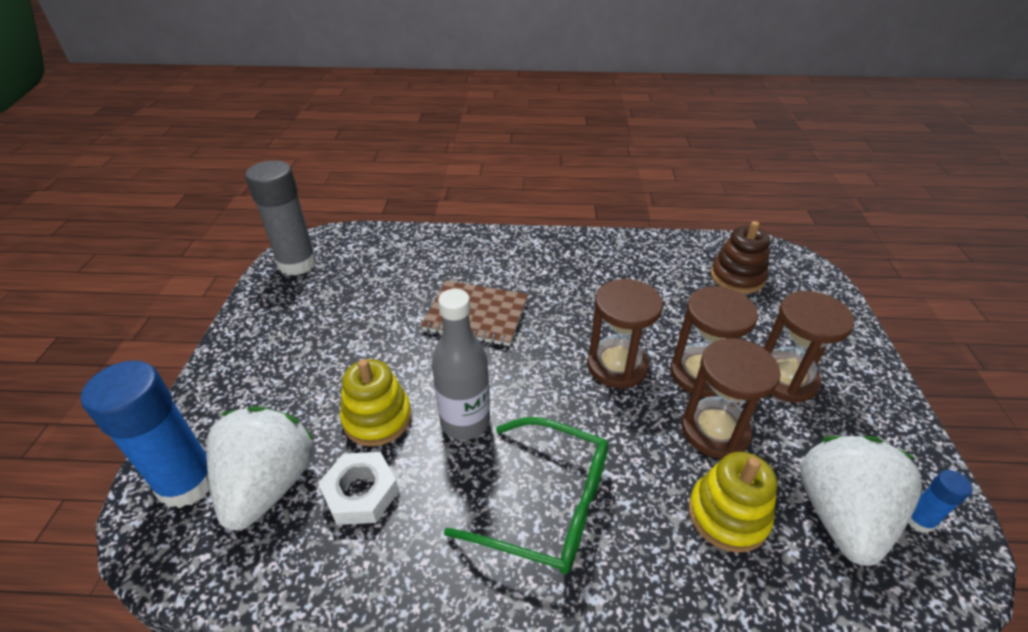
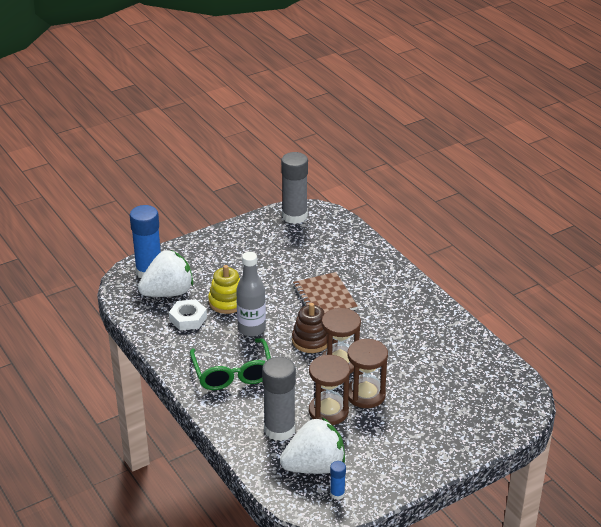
camera: 55 degrees right, 5 degrees down
(727, 515) = (279, 429): yellow stacking toy -> grey glue stick
(737, 277) = (476, 385): brown stacking toy -> brown stacking toy (311, 340)
(785, 379) = (396, 428): brown hourglass -> none

